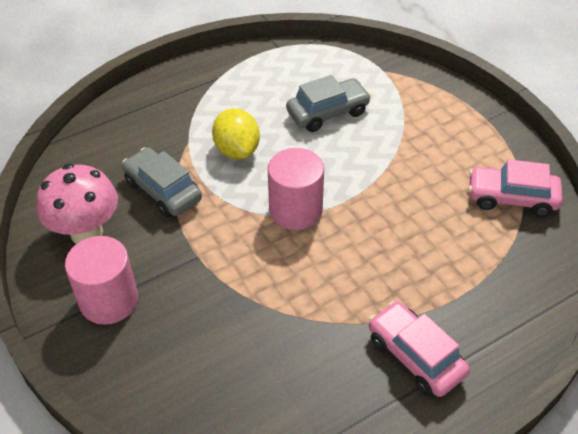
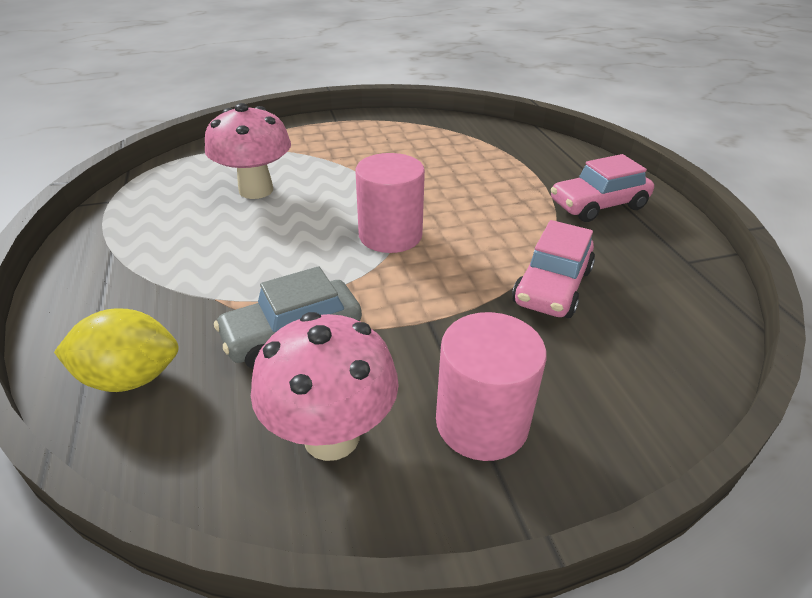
camera: 75 degrees left, 10 degrees down
(237, 150) = (264, 260): yellow lemon -> yellow lemon (130, 378)
(328, 113) = (256, 190): grey car -> pink mushroom
(511, 198) = (434, 131): pink car -> pink car (552, 287)

